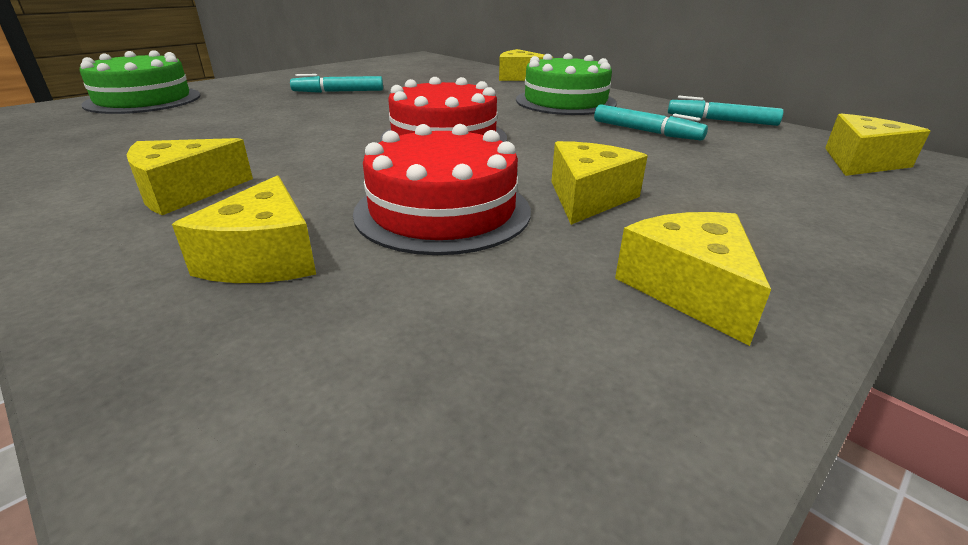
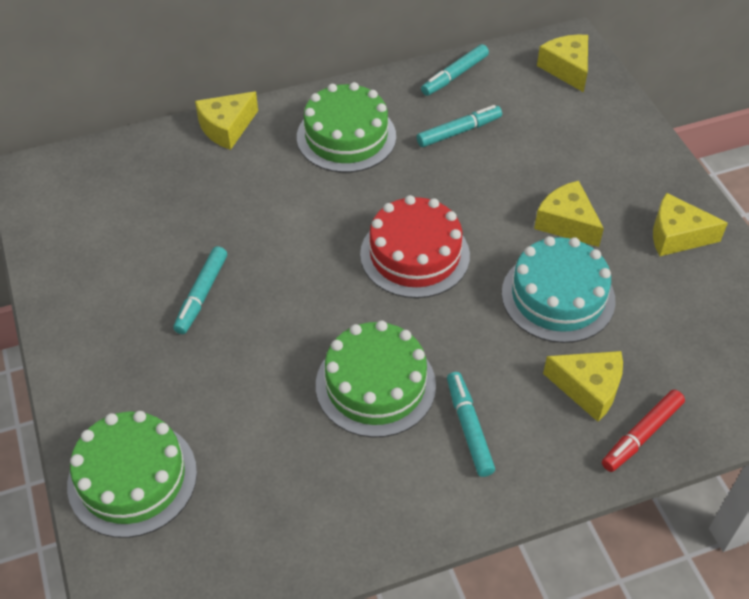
camera: 65 degrees left, 20 degrees up
(152, 325) = (641, 435): none -> red marker
(185, 192) = (468, 428): yellow cheese -> turquoise marker
(250, 147) = (375, 385): none -> green cake
(443, 211) = (558, 296): red cake -> turquoise cake

